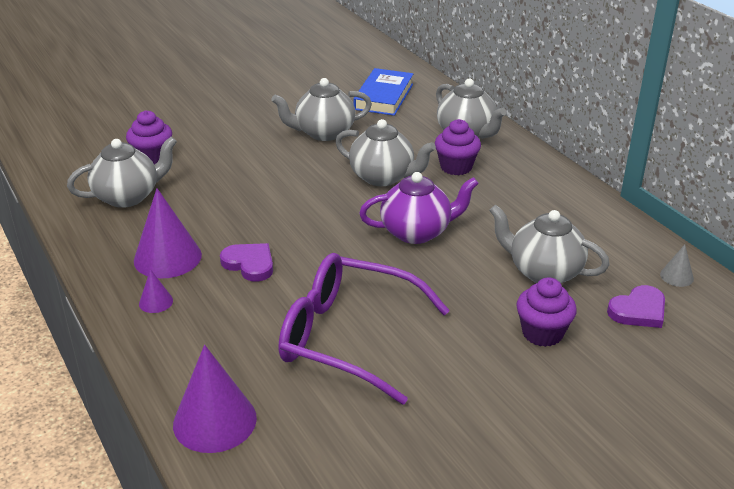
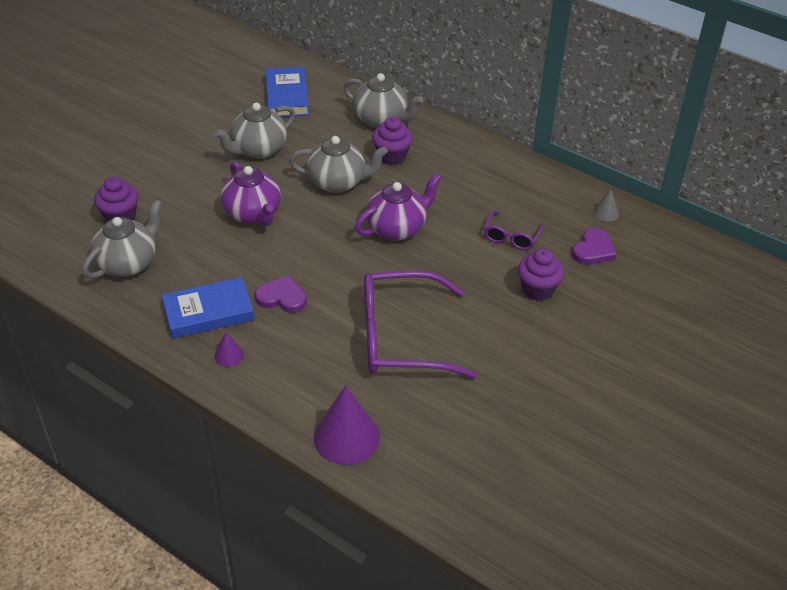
camera: 25 degrees left, 10 degrees up
(167, 257) = (208, 312): purple cone -> blue book
(277, 184) = (253, 214): none -> purple teapot
(543, 272) = (511, 237): grey teapot -> purple glasses

